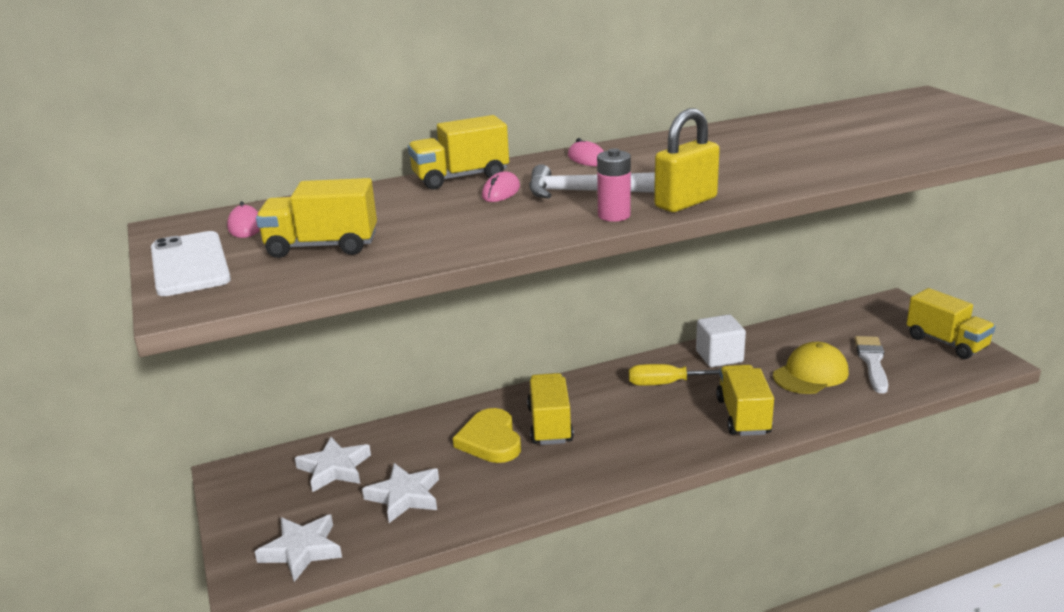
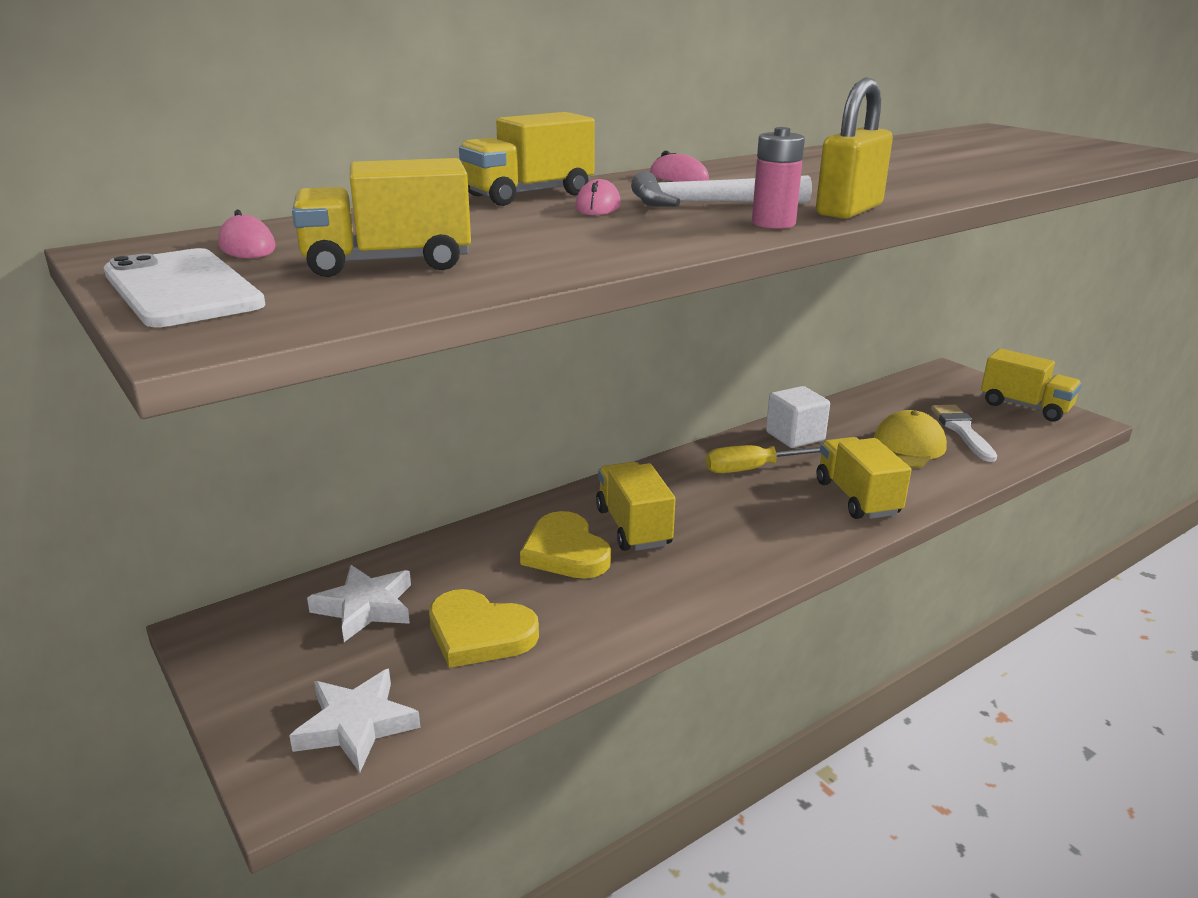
camera: 15 degrees left, 0 degrees up
(405, 496) = (479, 633): white star -> yellow heart

